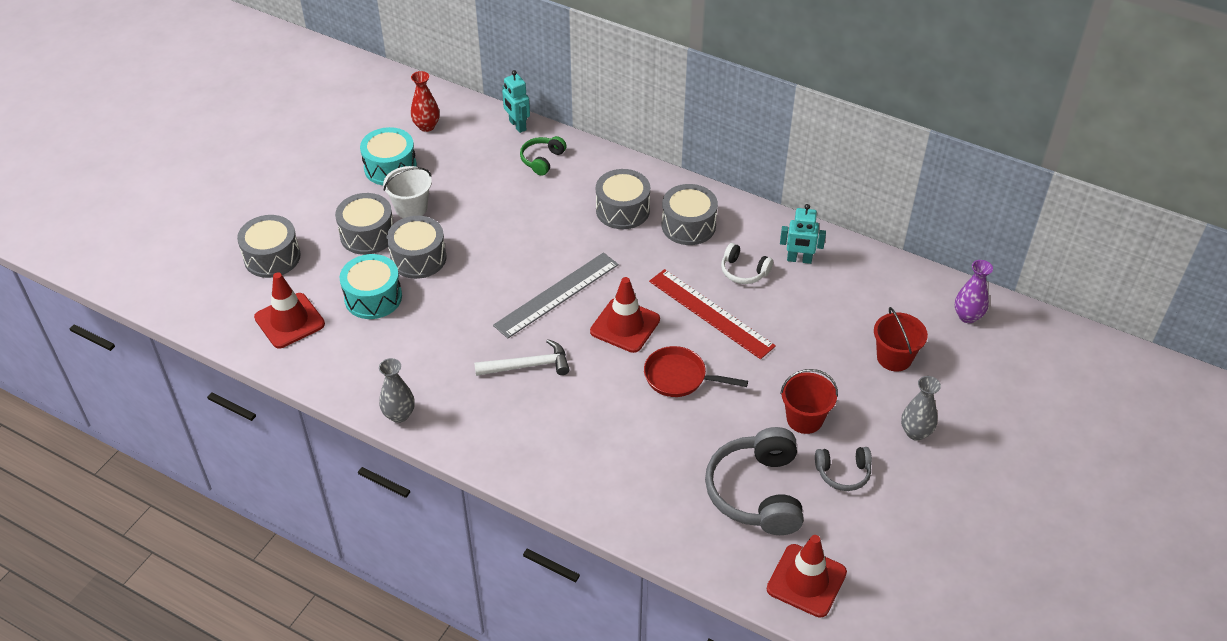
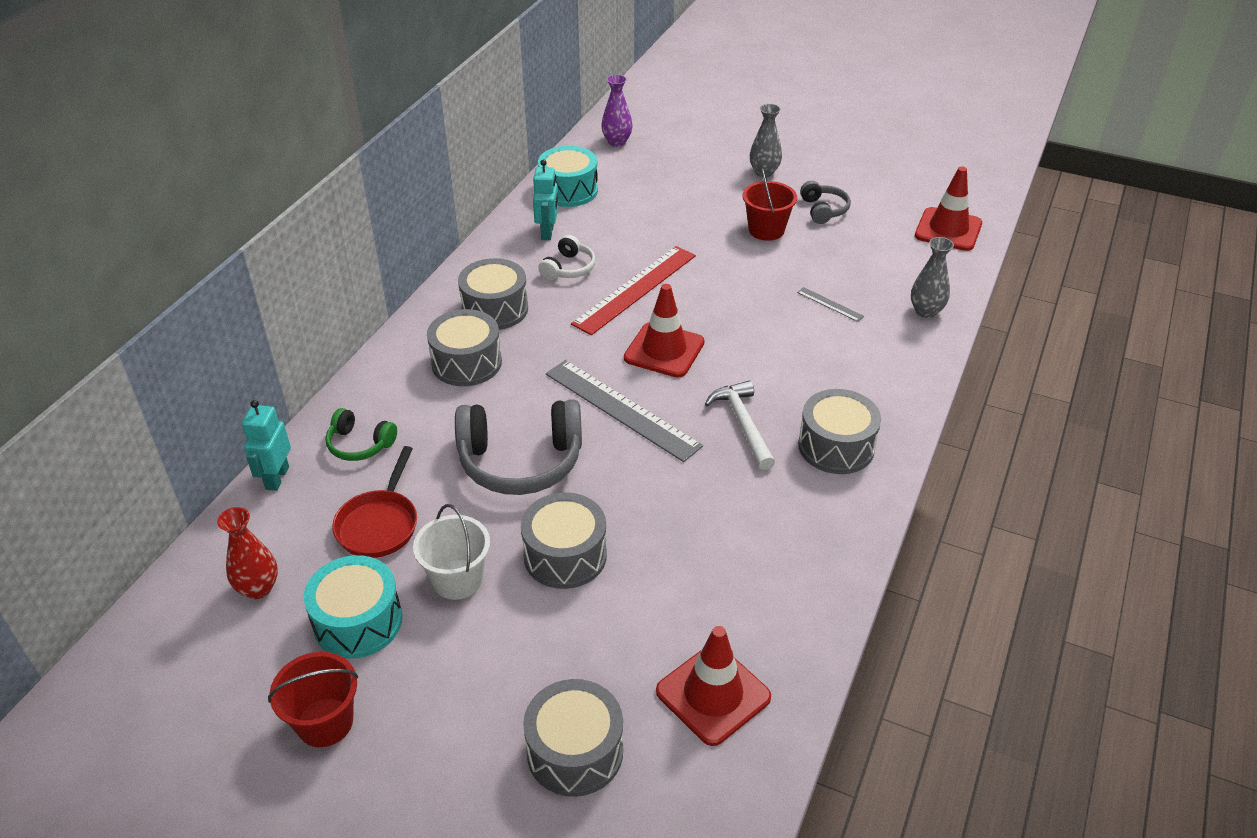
camera: 95 degrees left, 5 degrees down
(367, 235) = (517, 626): grey drum -> grey drum (836, 446)
(373, 297) = (650, 596): turquoise drum -> turquoise drum (568, 190)
(399, 415) = (853, 534): grey vase -> grey vase (926, 311)
(517, 125) = (277, 478): turquoise robot -> turquoise robot turned 135 degrees clockwise
(679, 377) = (732, 307): red pan -> red pan (379, 524)
(680, 450) = (830, 304): none -> grey ruler
(757, 492) = (864, 256): grey headphones -> grey headphones (520, 461)
(894, 358) = (676, 180): red bucket -> red bucket (325, 722)

